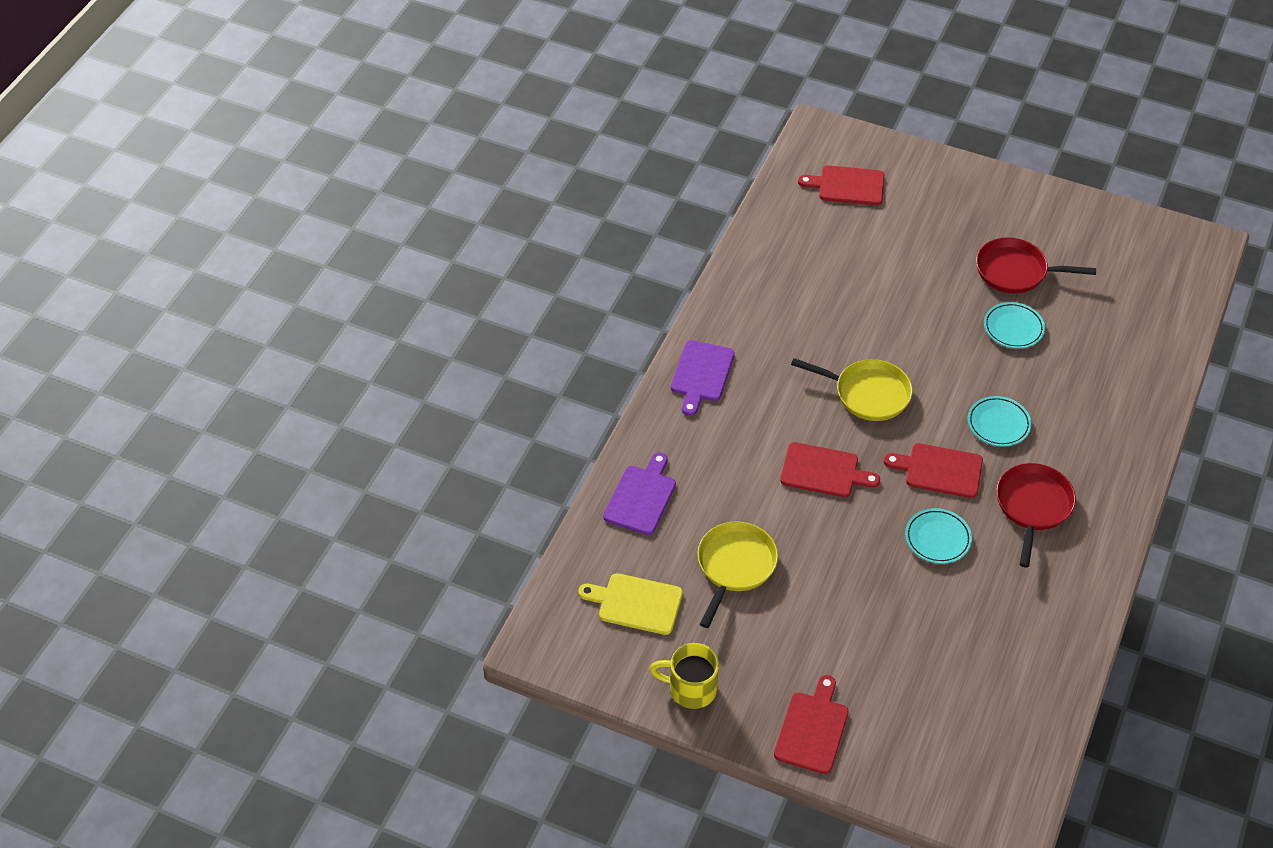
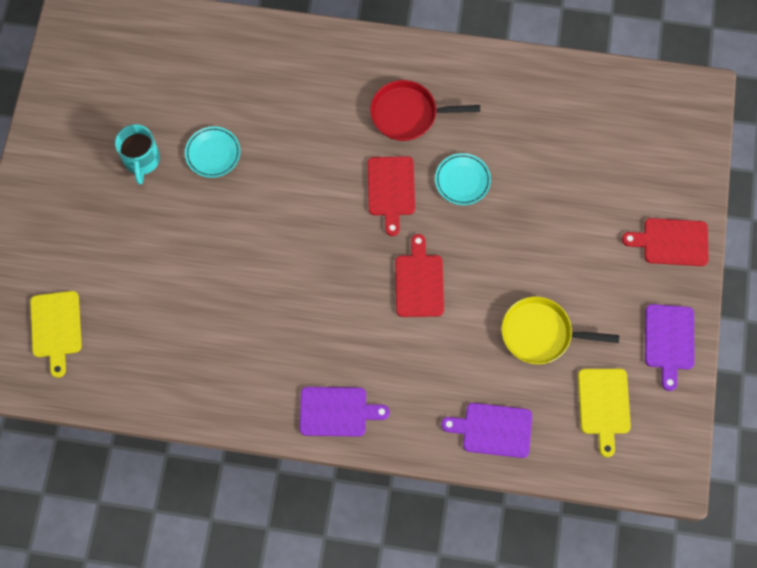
camera: 105 degrees left, 20 degrees up
(690, 689) = (669, 341): yellow mug -> purple cutting board
(847, 185) = (56, 328): red cutting board -> yellow cutting board
(867, 394) = (322, 261): yellow pan -> none
(998, 424) = (327, 151): turquoise plate -> none
(1015, 271) = (142, 160): red pan -> turquoise mug

